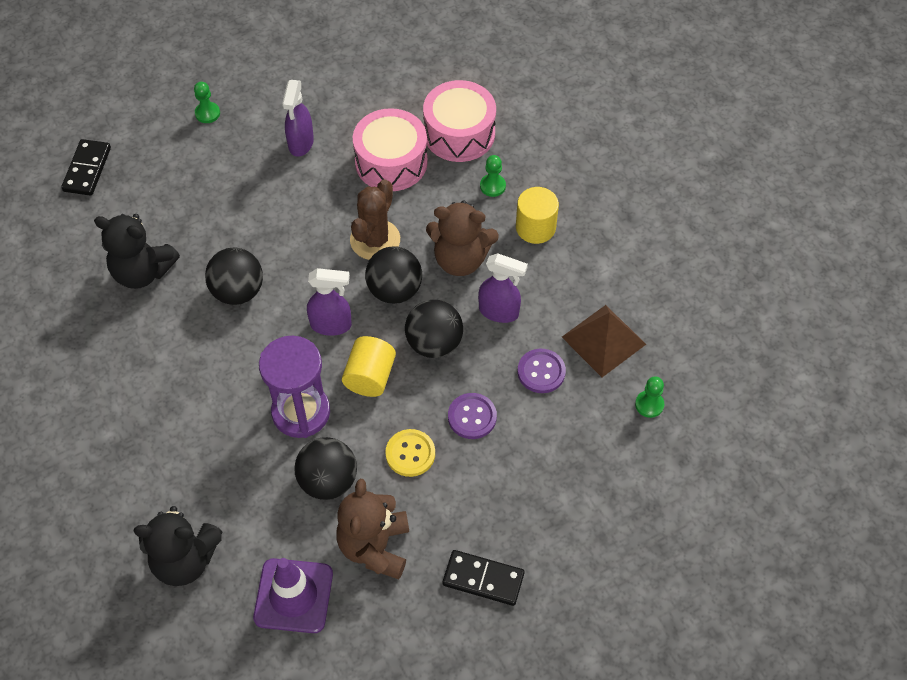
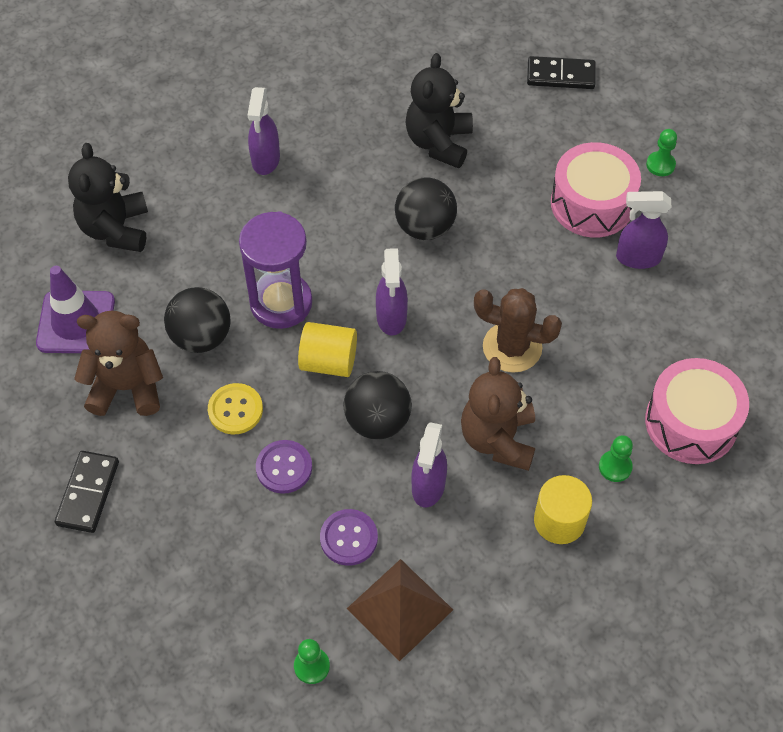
camera: 85 degrees right, 0 degrees up
(128, 419) = (265, 160): none -> purple spray bottle
(391, 162) = (629, 352): pink drum -> pink drum (592, 203)
(394, 290) = (445, 374): black ball -> none

